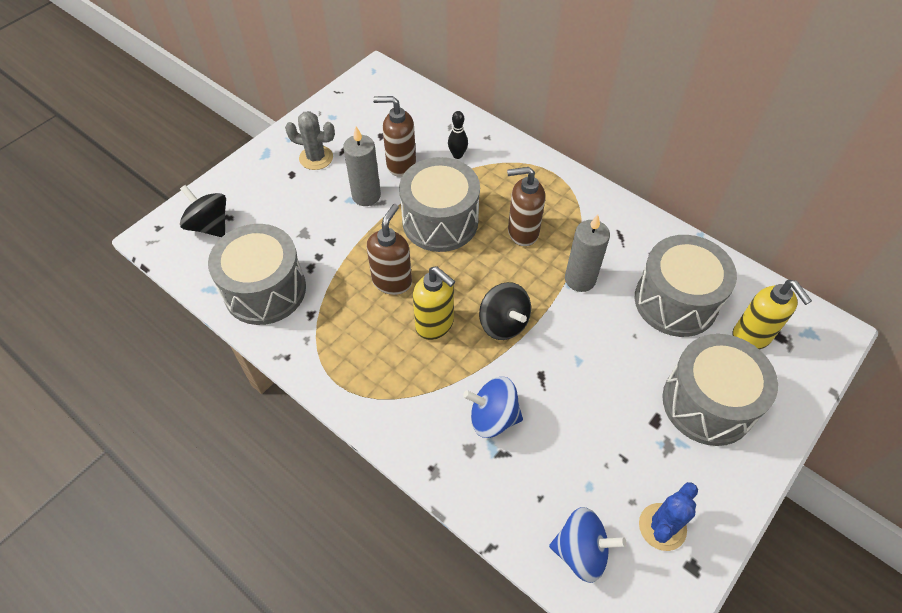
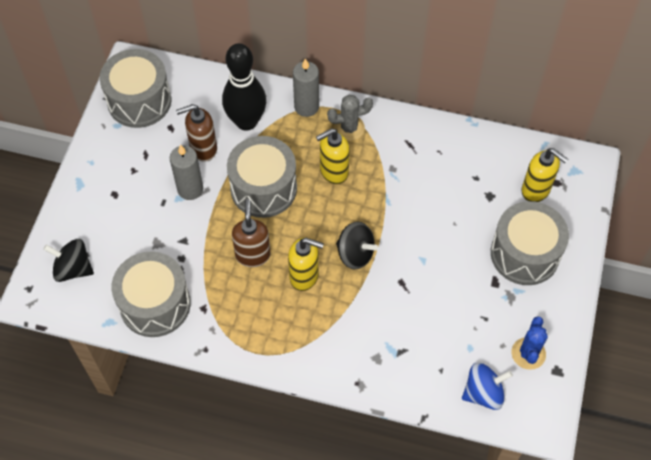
camera: 25 degrees left, 5 degrees up
(316, 158) = (126, 170): grey cactus -> grey cactus (349, 128)
(457, 155) = (246, 121): black bowling pin -> black bowling pin, size x2.36
(493, 417) = (382, 328): blue spinning top -> none
(522, 232) = (333, 171): brown soap dispenser -> yellow soap dispenser
(580, 279) = (395, 194): grey candle -> grey candle (306, 107)
(675, 301) = (472, 184): grey drum -> grey drum (139, 101)

